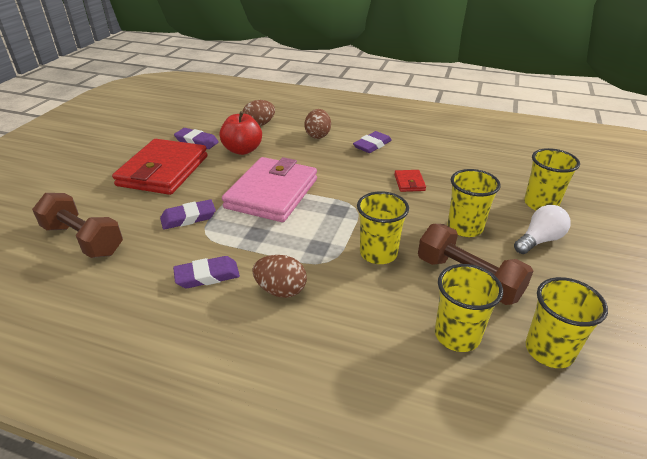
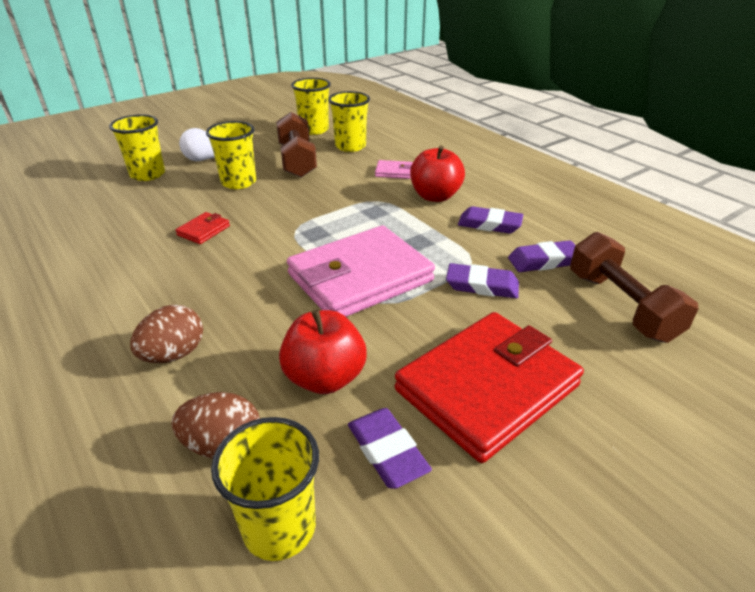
camera: 145 degrees left, 0 degrees up
(281, 290) = (435, 196): brown egg -> red apple
(355, 309) = (394, 172): none -> pink wallet
(372, 145) = (142, 296): purple eraser -> purple eraser (544, 261)
(378, 253) = (333, 191): yellow cup -> yellow cup (279, 527)

